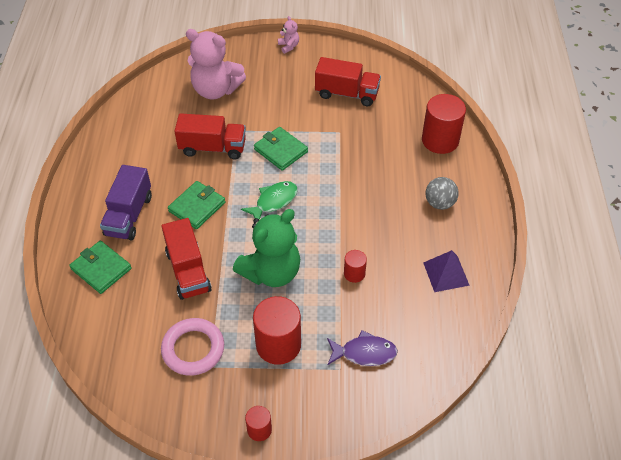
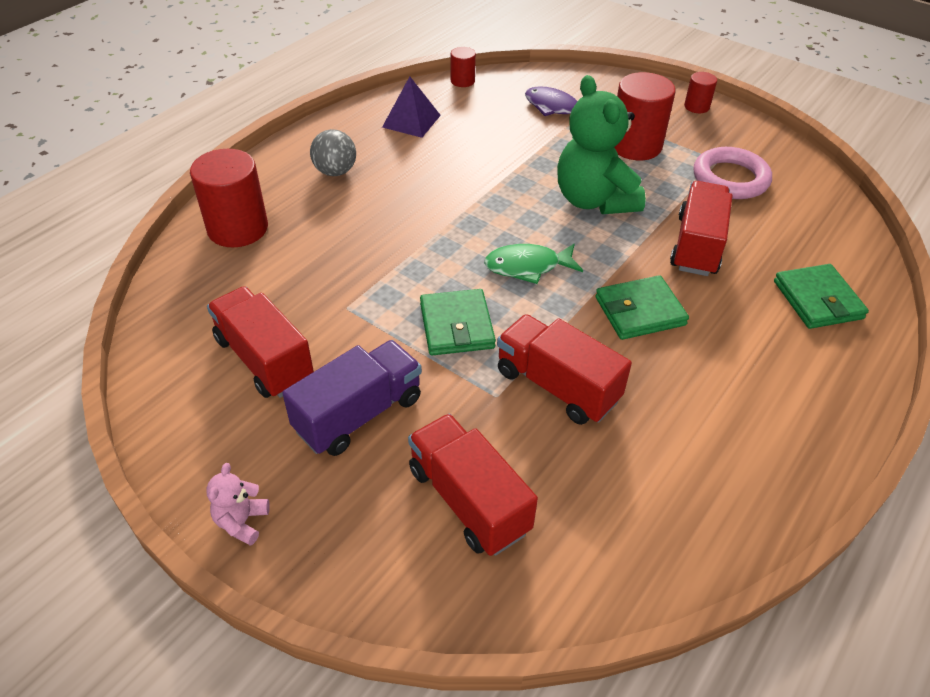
camera: 145 degrees left, 5 degrees down
(129, 215) = (750, 349): purple truck -> purple truck (358, 414)
(216, 90) = (468, 500): pink teddy bear -> red truck
(271, 272) = (594, 200): green teddy bear -> green teddy bear turned 105 degrees counterclockwise
(354, 273) = (503, 160): red cylinder -> red cylinder (462, 81)

